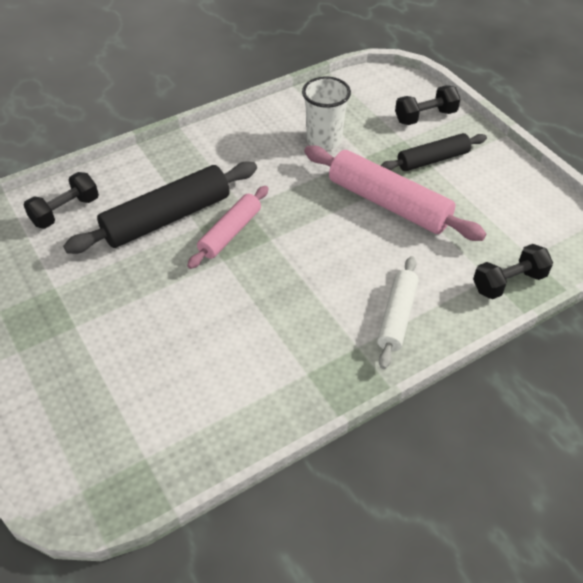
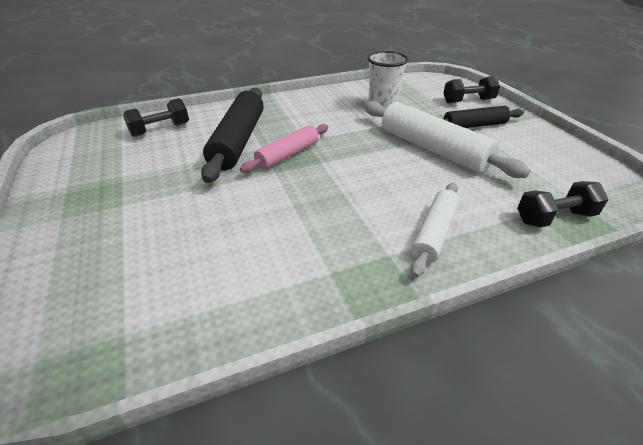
camera: 10 degrees right, 10 degrees down
(167, 218) = (238, 141): black rolling pin -> black rolling pin turned 60 degrees counterclockwise
(388, 203) = (432, 149): pink rolling pin -> white rolling pin

